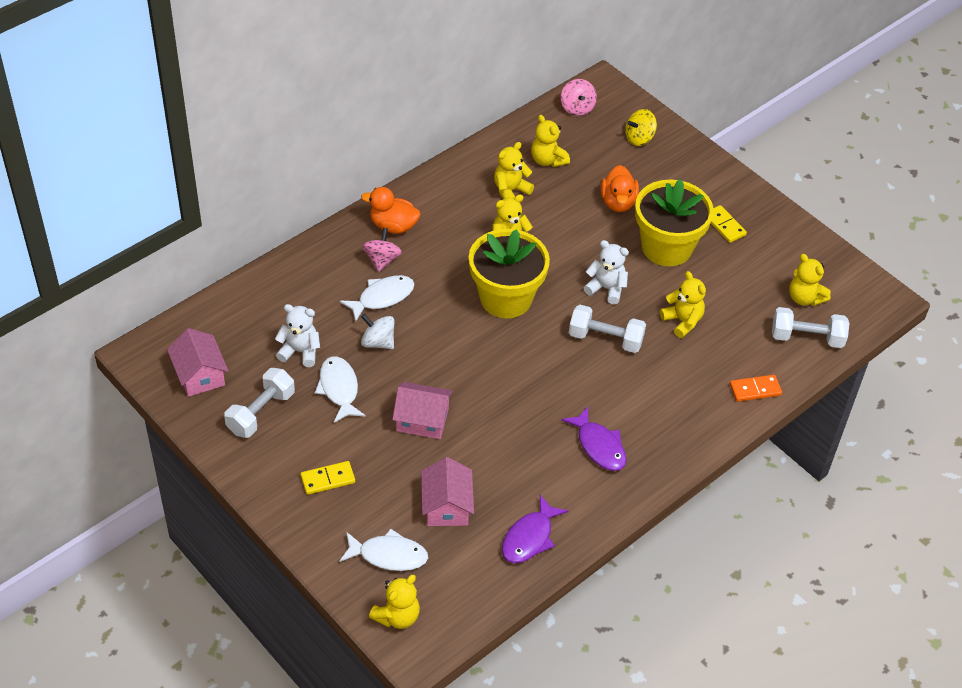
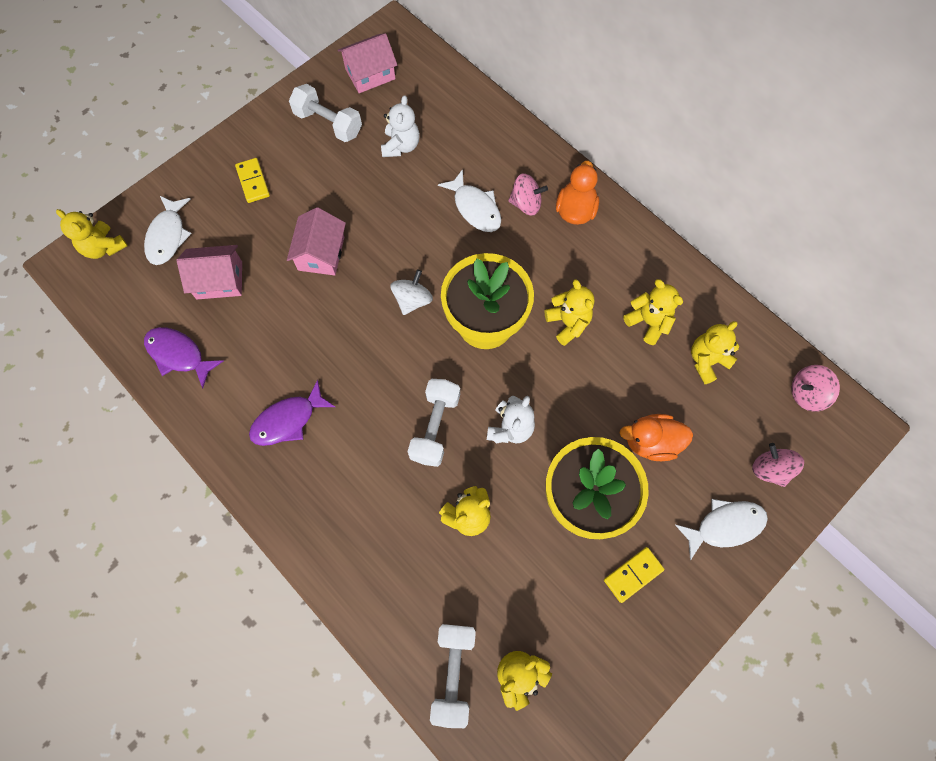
camera: 90 degrees right, 20 degrees up
(339, 389) = (357, 181): white fish -> white fish (724, 526)
(378, 342) = (416, 208): white spinning top -> white spinning top (412, 300)
(639, 138) = (770, 469): yellow spinning top -> pink spinning top
(755, 390) = (368, 599): orange domino -> none

